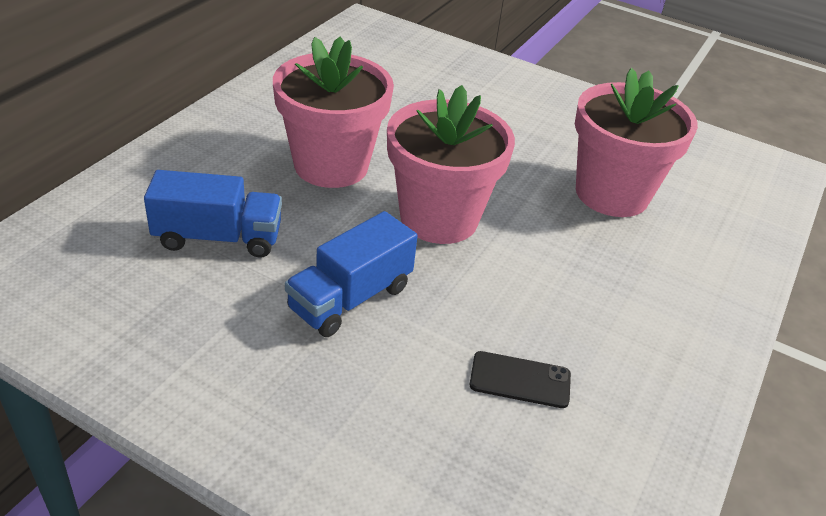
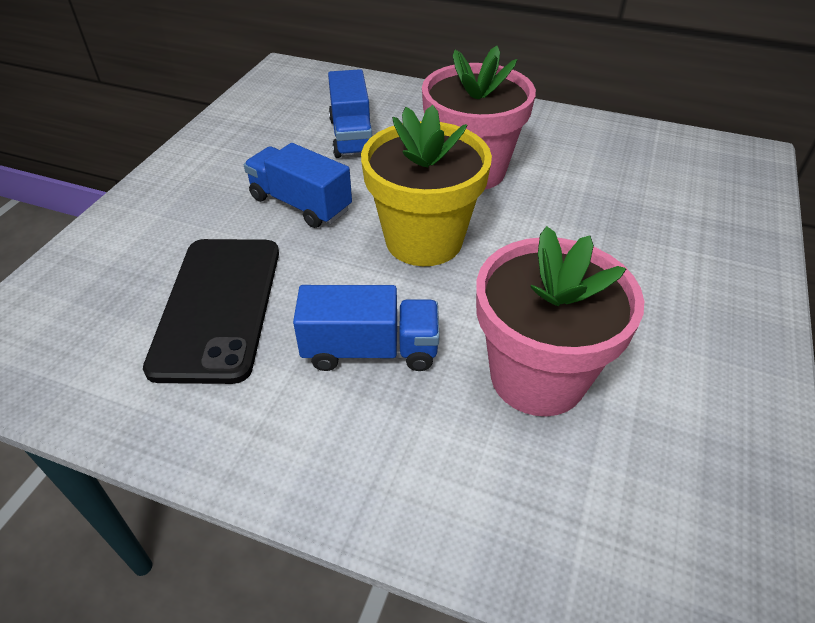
camera: 85 degrees right, 5 degrees up
(439, 218) = (424, 240): pink flower pot -> yellow flower pot
(520, 380) = (217, 307): black phone -> black phone, size x2.16
(584, 276) = (370, 350): none -> blue truck

